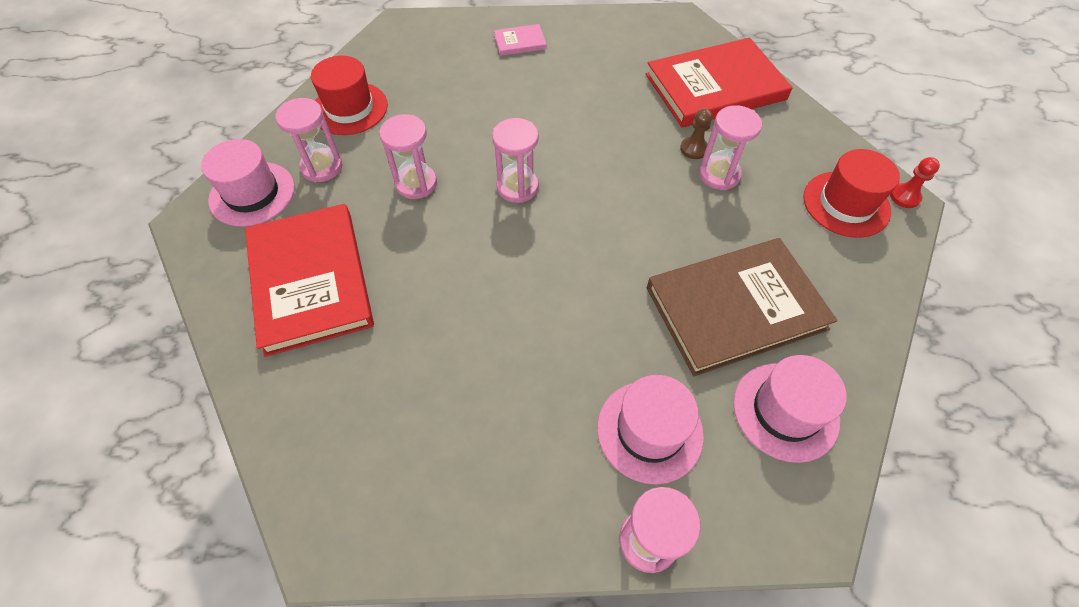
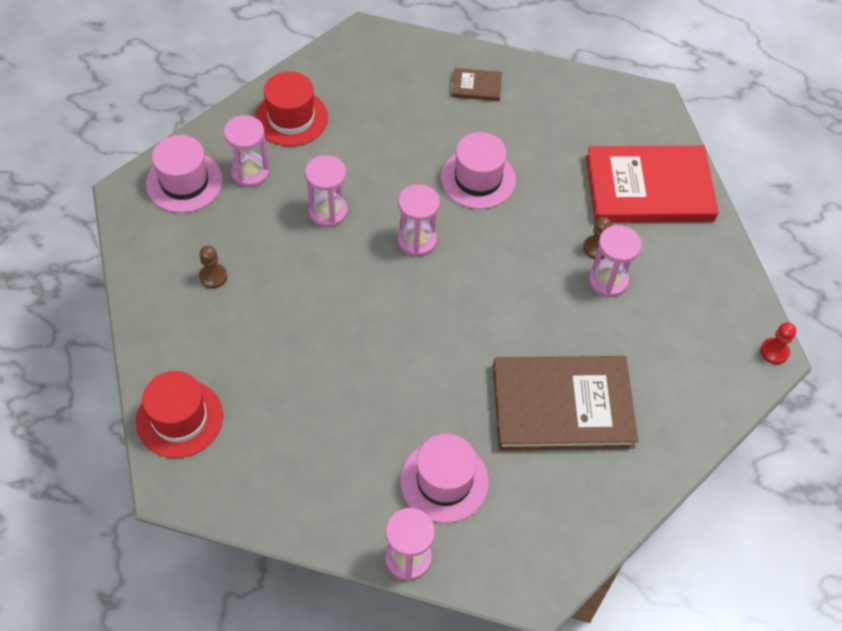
camera: 15 degrees right, 0 degrees up
(310, 280) = (213, 276): red book -> brown pawn
(520, 42) = (476, 86): pink book -> brown book
(785, 411) = (562, 500): pink hat -> pink hat (478, 179)
(846, 204) = (713, 342): red hat -> red hat (179, 418)

